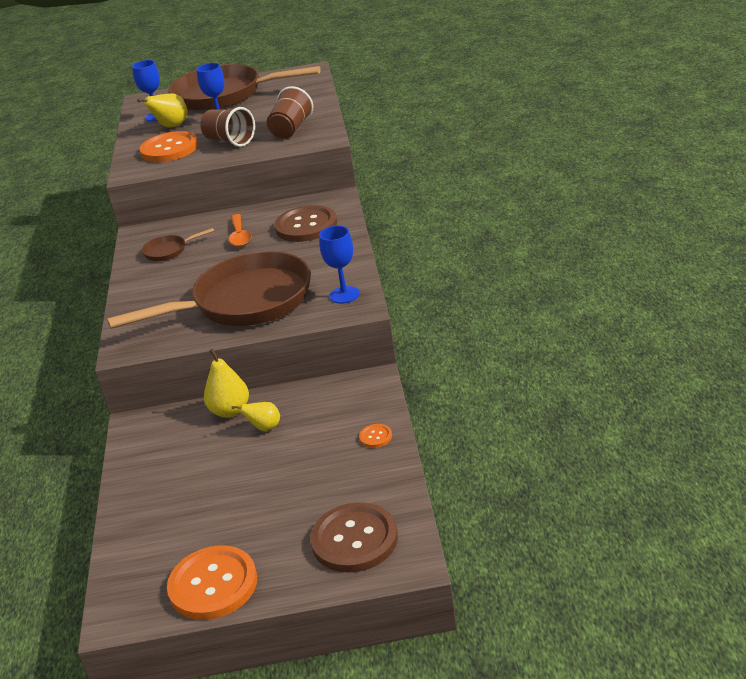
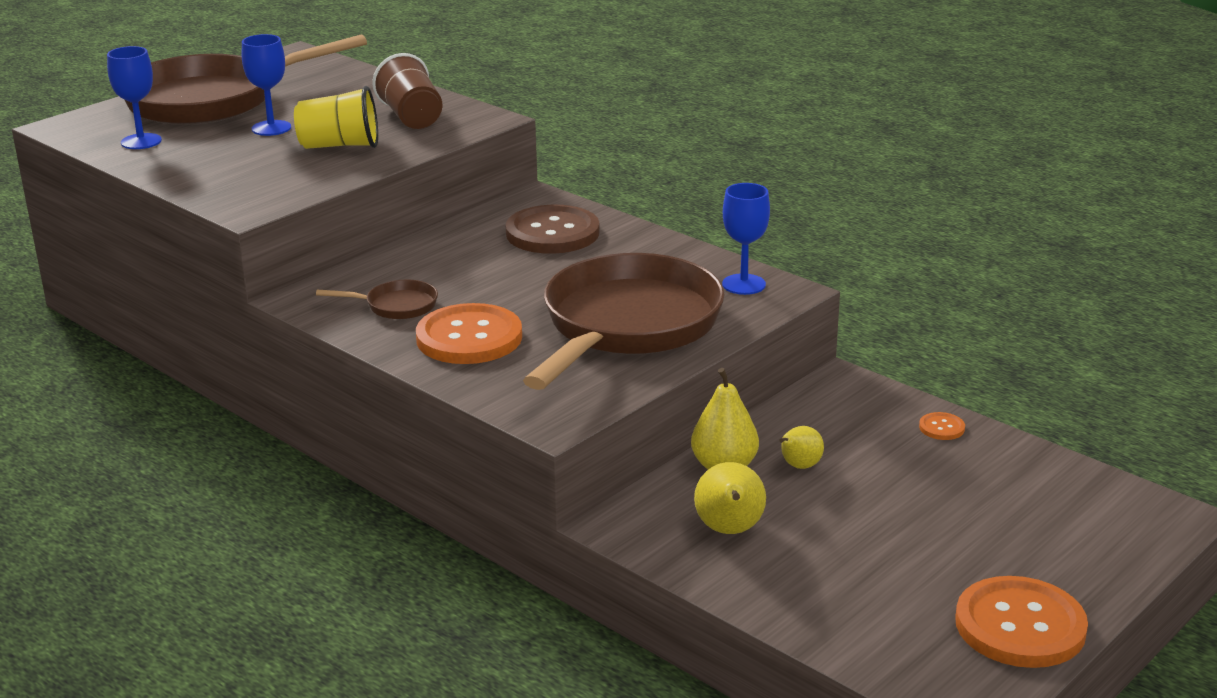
camera: 45 degrees left, 5 degrees down
(169, 149) = (254, 172): orange button -> orange button (469, 338)
(169, 251) = (396, 306): brown pan -> brown pan turned 120 degrees counterclockwise
(171, 126) = (197, 148): yellow pear -> yellow pear (729, 530)
(230, 141) = (340, 146): brown cup -> yellow cup
(240, 236) = (476, 265): orange spoon -> none
(354, 540) = (1088, 521): brown button -> none

